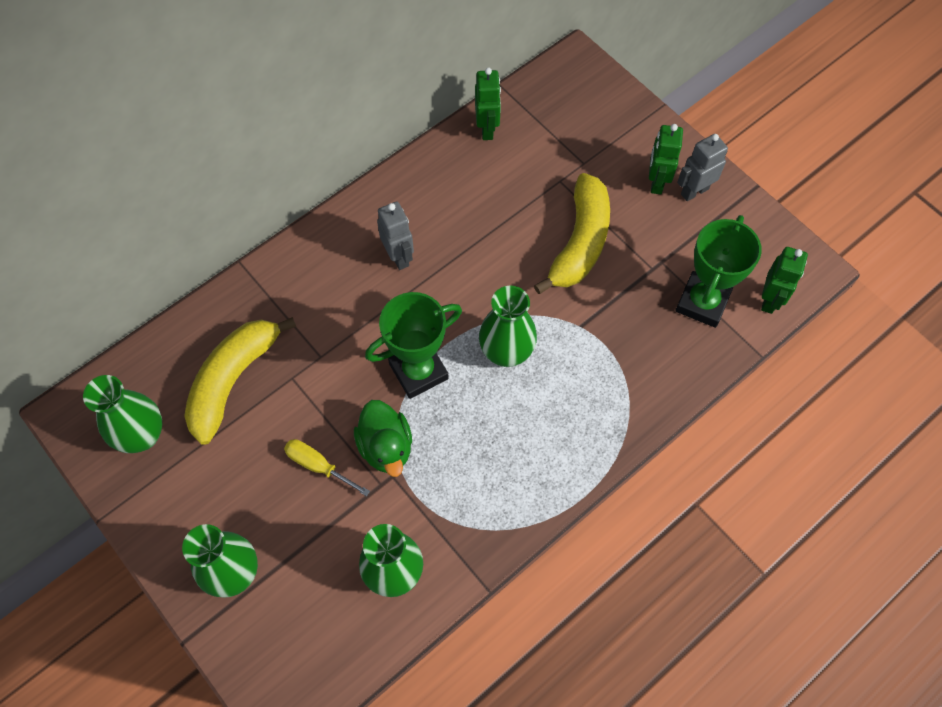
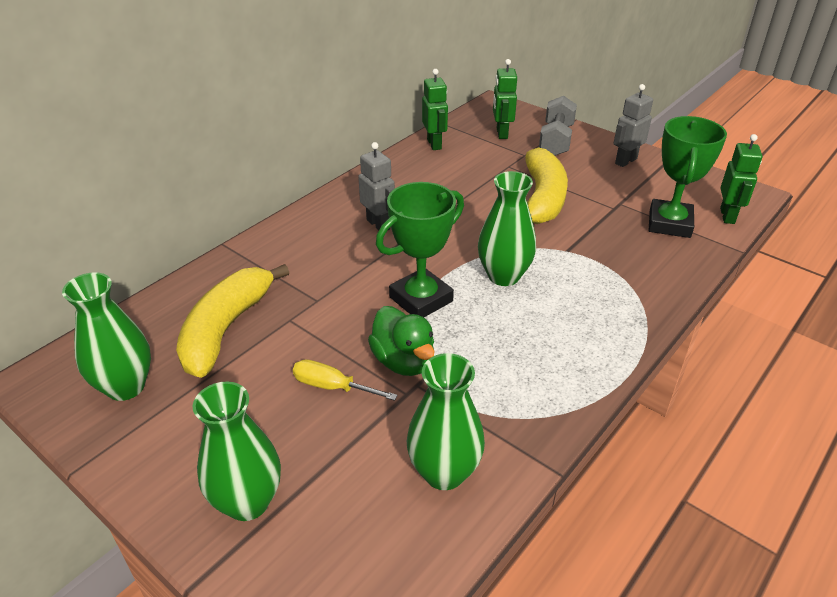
camera: 10 degrees left, 25 degrees down
(627, 142) = (556, 140): none -> grey dumbbell
(656, 182) = (591, 159): green robot -> green robot (501, 133)

